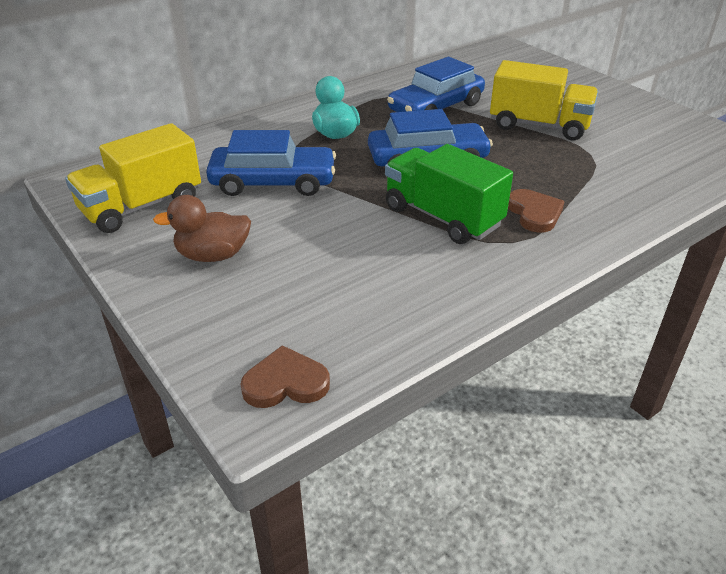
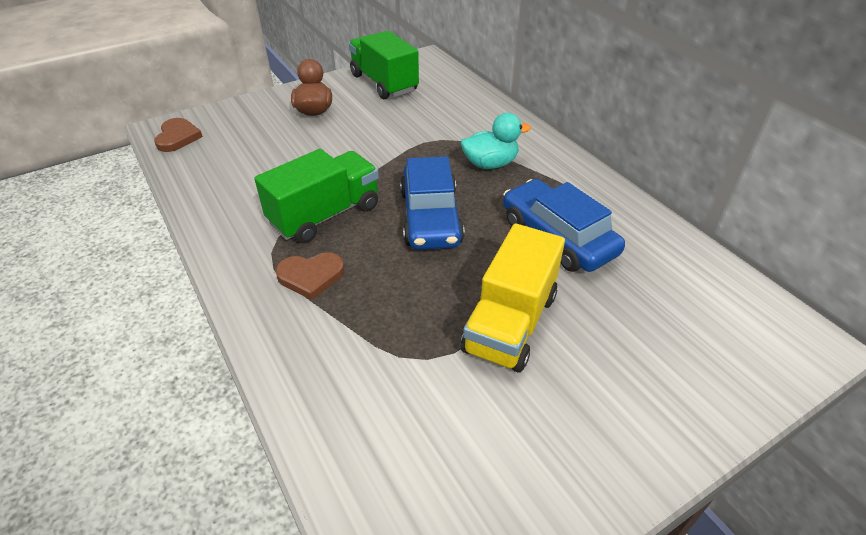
camera: 95 degrees right, 5 degrees up
(142, 206) = (384, 83): yellow truck -> green truck
(273, 182) = (405, 132): blue car -> none

